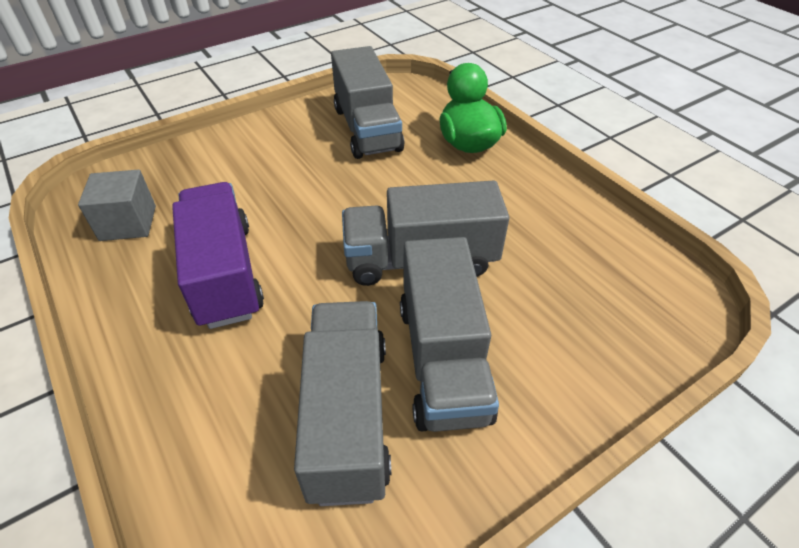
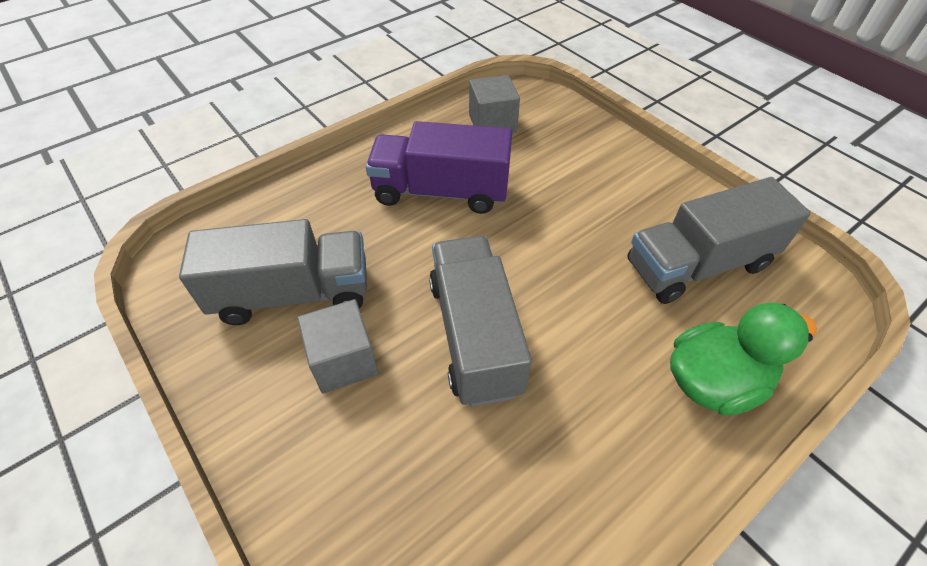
camera: 85 degrees right, 5 degrees up
(224, 273) = (441, 191): purple truck -> purple truck turned 150 degrees counterclockwise
(443, 359) = (344, 360): grey truck -> grey cube

